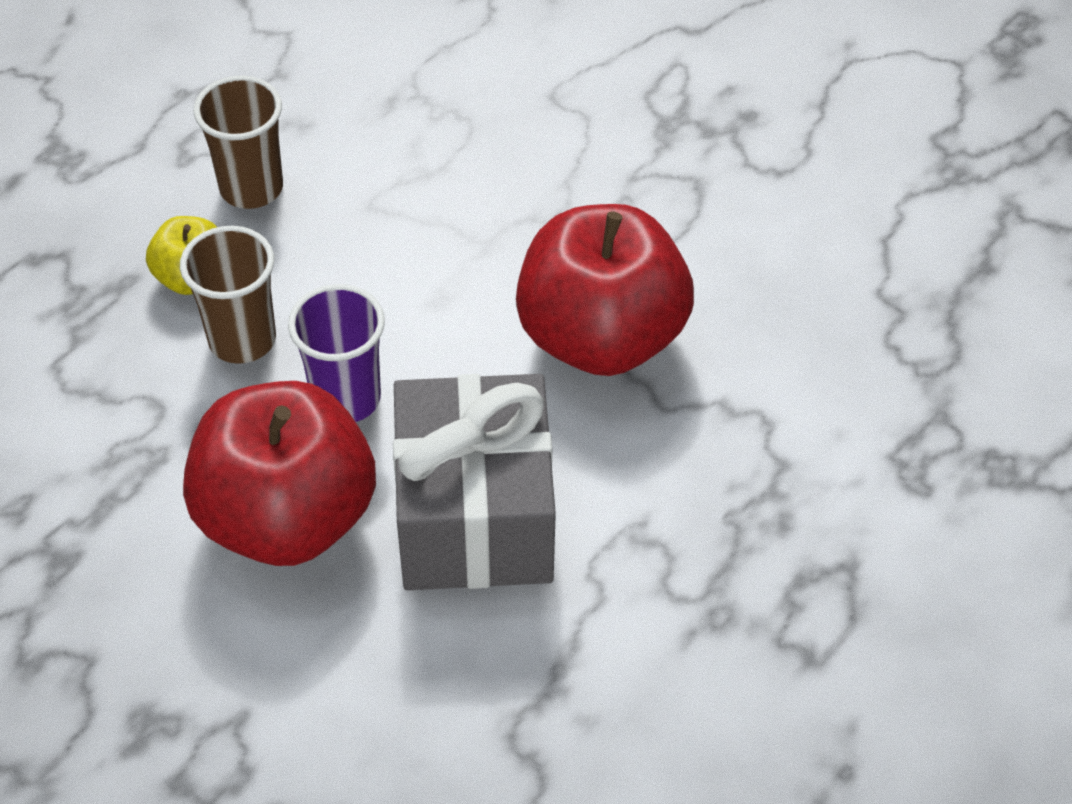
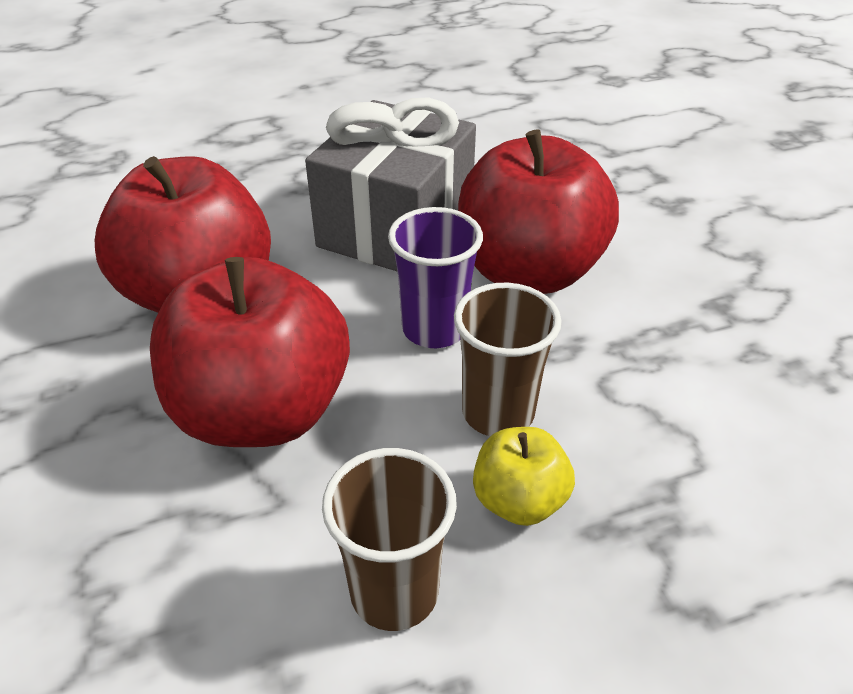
camera: 150 degrees left, 10 degrees down
(439, 259) = (263, 411): none -> red apple

